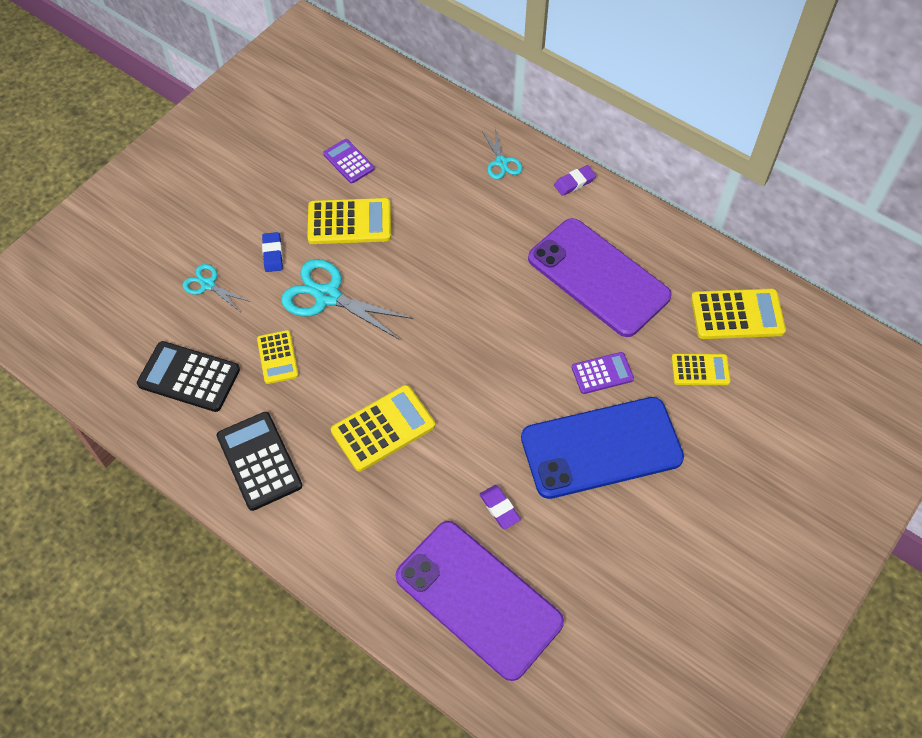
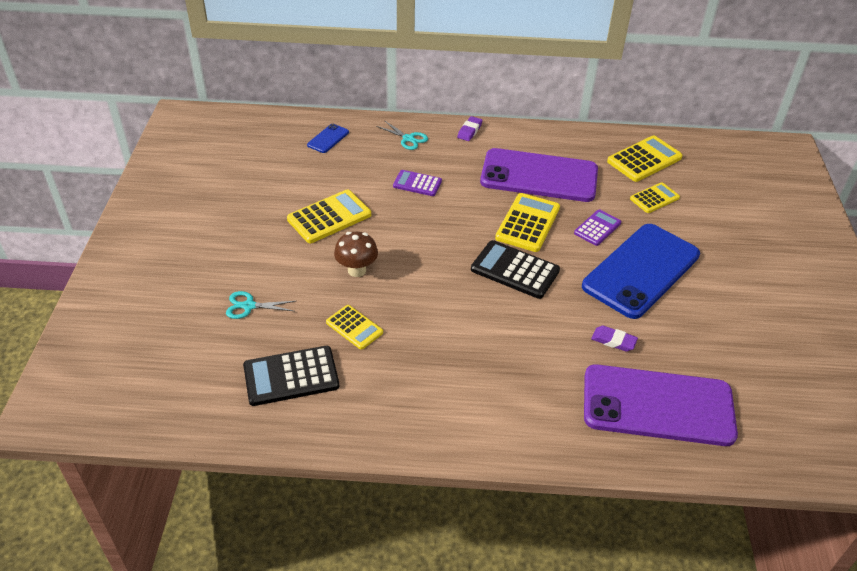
camera: 35 degrees left, 15 degrees down
(259, 461) = (406, 404): black calculator -> black calculator (515, 270)
(273, 254) = (286, 262): blue eraser -> none
(327, 296) = (357, 270): turquoise scissors -> brown mushroom
(348, 161) = (293, 181): purple calculator -> purple calculator (417, 184)
(383, 428) = (482, 333): yellow calculator -> yellow calculator (528, 223)
(421, 124) = (328, 138): none -> blue phone

